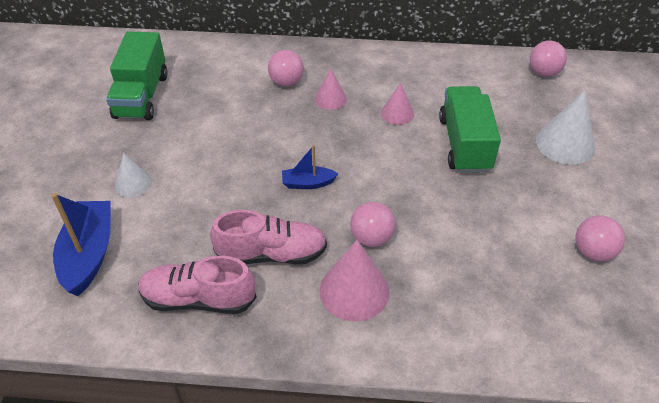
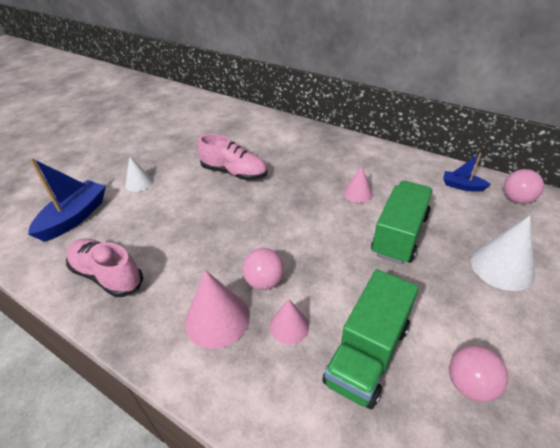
camera: 30 degrees right, 5 degrees down
(141, 96) = (190, 132): green truck -> green truck (367, 353)
(271, 254) = (181, 263): pink shoe -> pink shoe (234, 173)
(286, 82) = (290, 149): pink ball -> none
(307, 183) = (249, 221): blue boat -> blue boat (462, 186)
(330, 99) = (313, 168): pink cone -> pink cone (289, 326)

